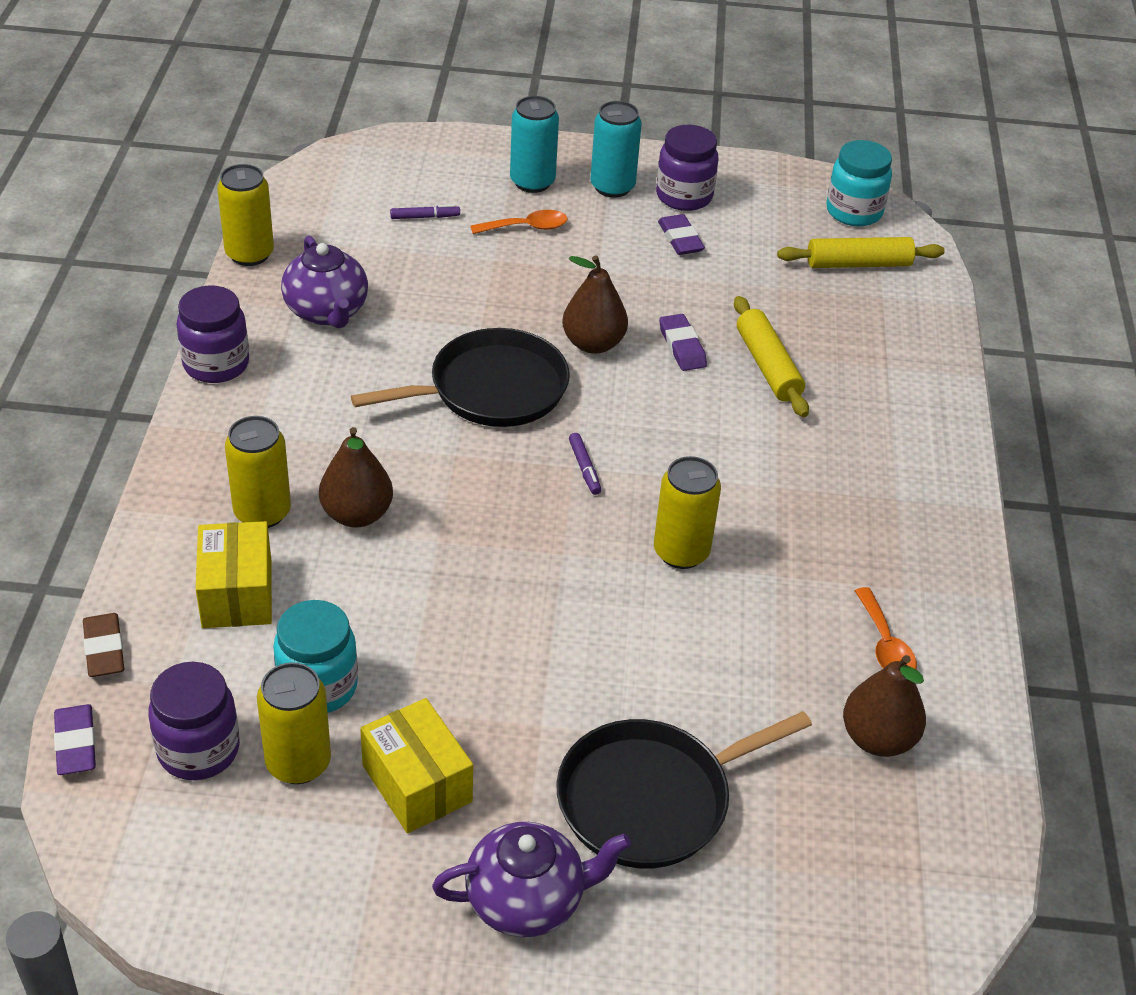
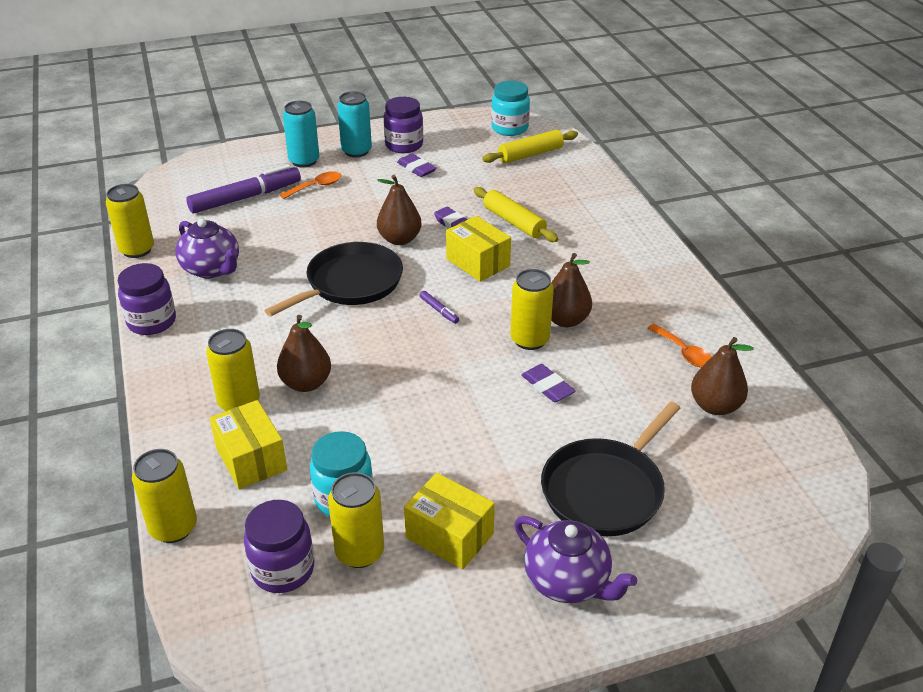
camera: 20 degrees left, 5 degrees down
(75, 743) = (188, 598): purple eraser -> purple eraser (547, 386)
(104, 649) = (173, 527): brown eraser -> yellow can
(425, 217) = (245, 198): purple marker -> purple marker, size x2.39
(527, 900) = (568, 581): purple teapot -> purple teapot turned 75 degrees clockwise
(679, 413) = (478, 262): none -> yellow box
(748, 540) = (565, 320): none -> brown pear

